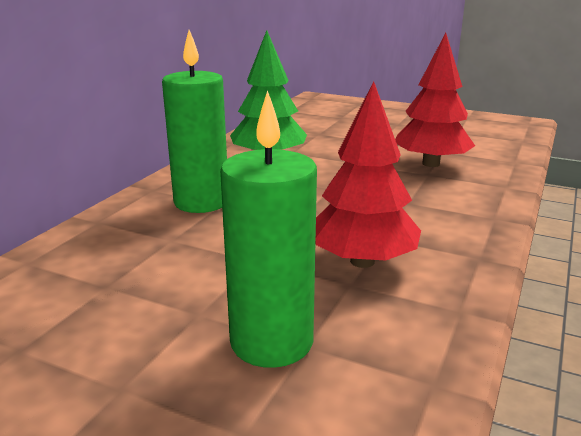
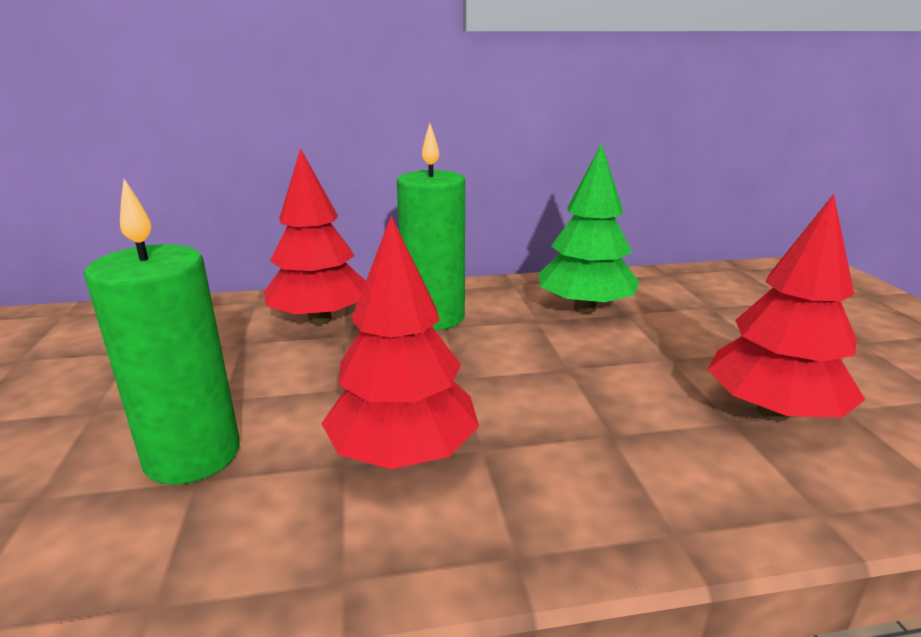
camera: 55 degrees right, 0 degrees up
(125, 242) = (320, 319): none -> red tree

